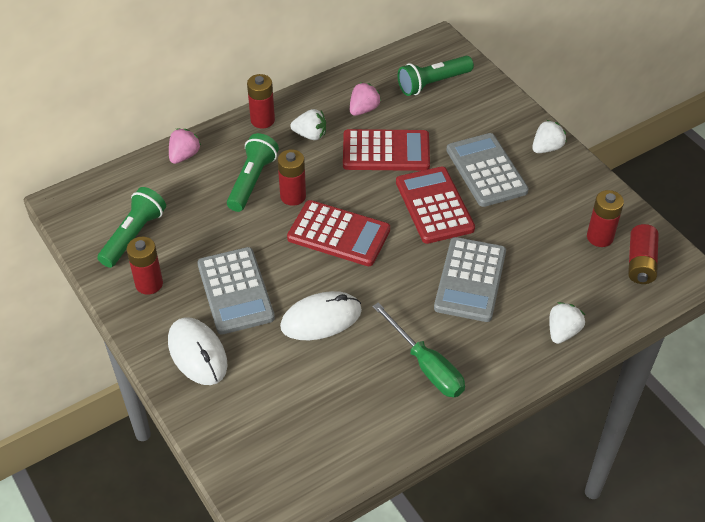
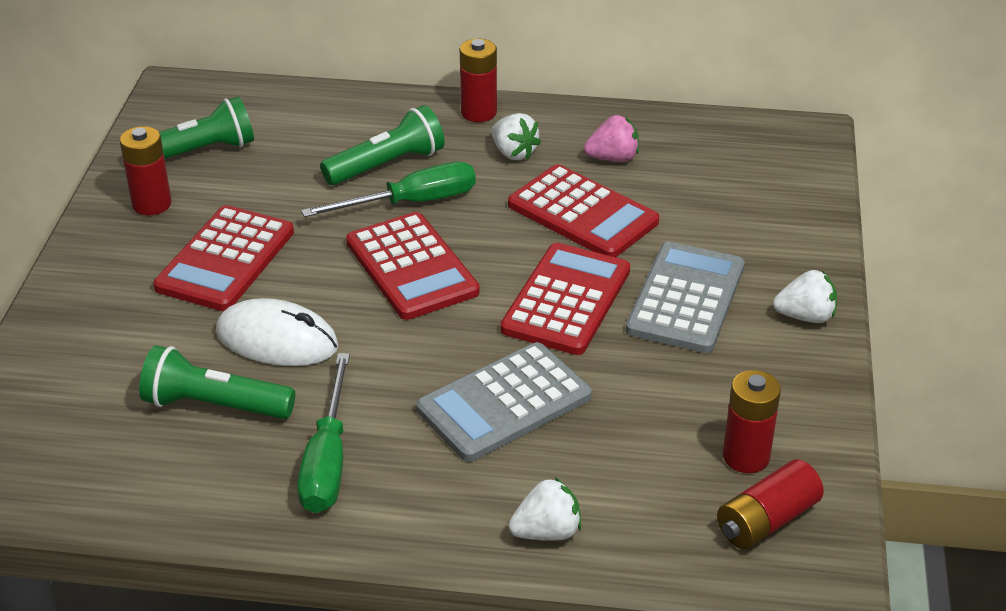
camera: 40 degrees right, 10 degrees down
(184, 156) = (348, 105): pink strawberry -> none
(197, 353) = (109, 295): white mouse -> none
(235, 291) = (226, 260): grey calculator -> red calculator
(293, 196) = (411, 203): red battery -> green screwdriver
(433, 83) = (740, 172): green flashlight -> green flashlight (215, 405)

